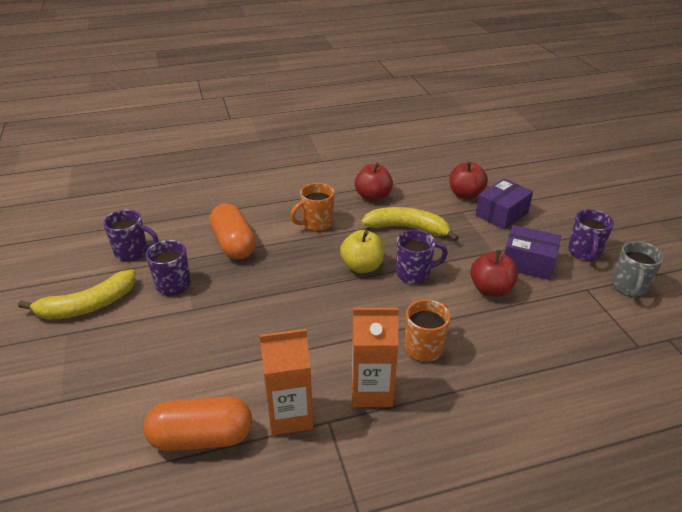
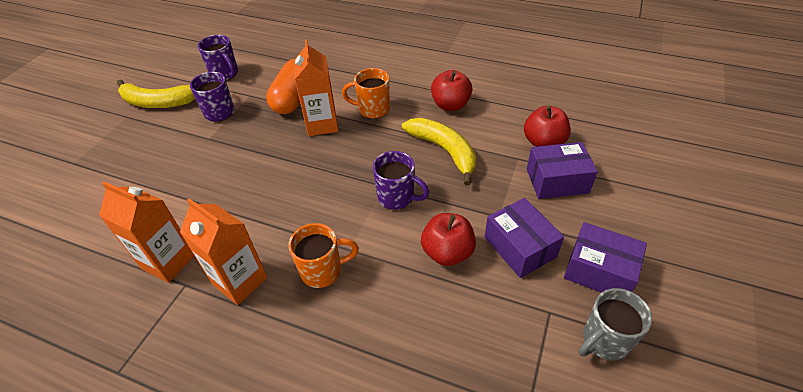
camera: 40 degrees right, 10 degrees up
(202, 437) = (106, 240): orange capsule -> none
(287, 252) = (322, 124): none -> orange carton
(362, 266) = (362, 167): yellow apple -> none
(584, 253) = (599, 271): purple mug -> purple box

